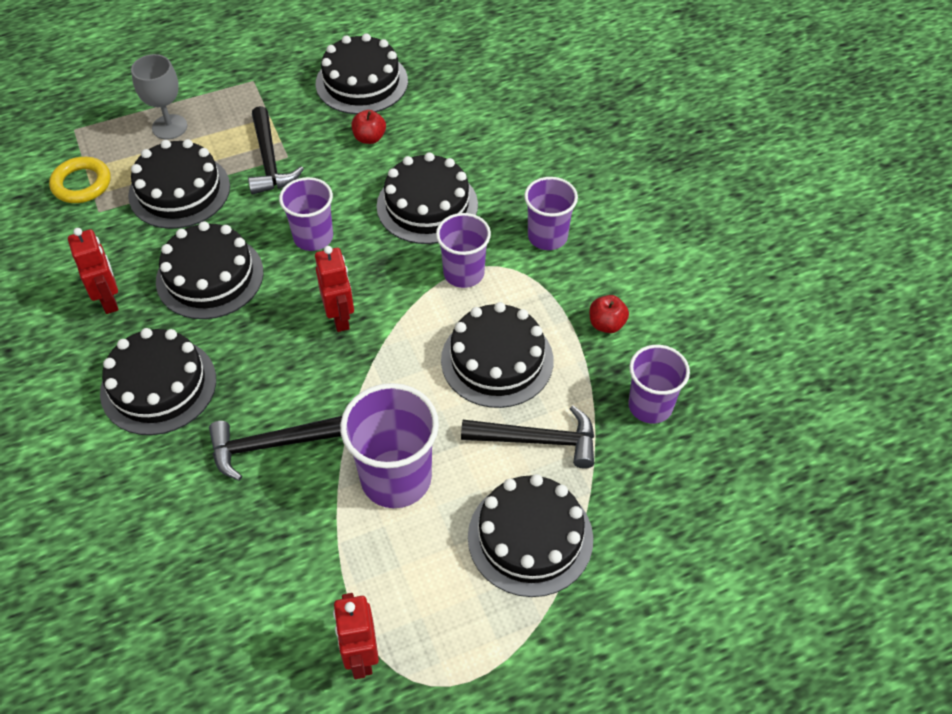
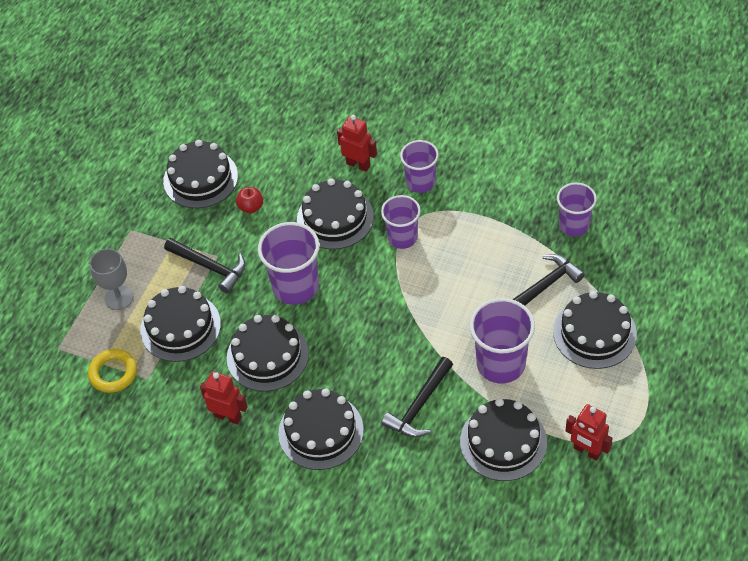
camera: 40 degrees left, 0 degrees up
(313, 237) = (296, 287): purple cup -> purple cup, size x1.52
(340, 318) = (369, 315): red robot -> red robot (358, 164)
(497, 360) = (476, 266): black cake -> black cake (503, 442)
(606, 324) = (506, 203): red apple -> none

